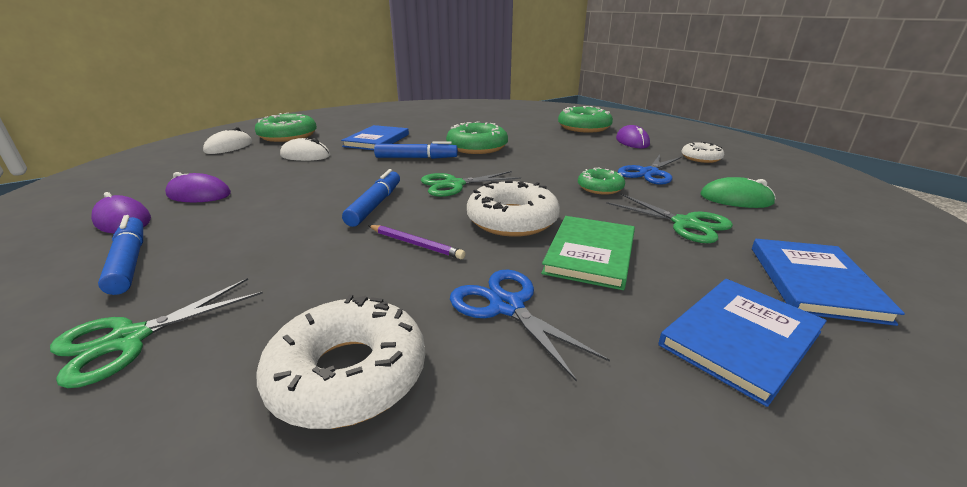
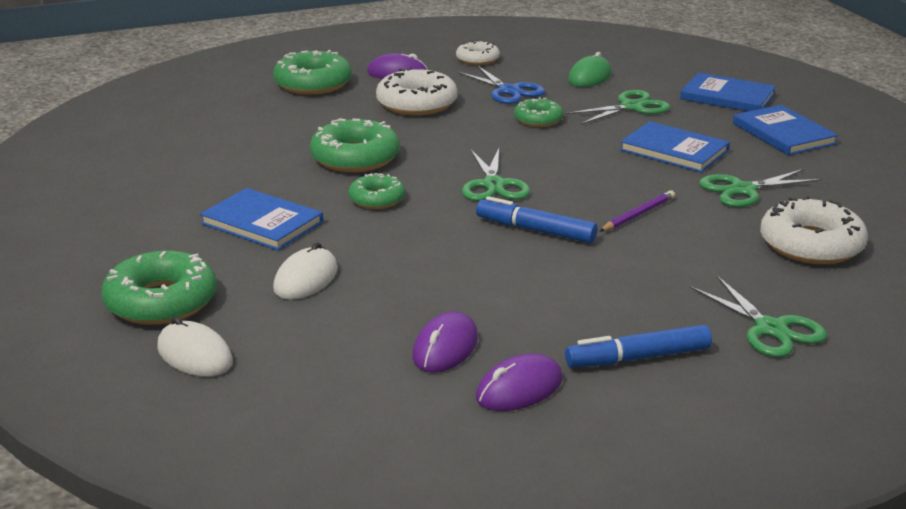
camera: 75 degrees left, 0 degrees up
(416, 158) = (376, 199): blue marker -> green donut
(507, 306) = (743, 190): blue scissors -> green scissors
(512, 220) = (600, 169): white donut -> white donut (417, 103)
(590, 254) = (674, 150): green book -> blue book

